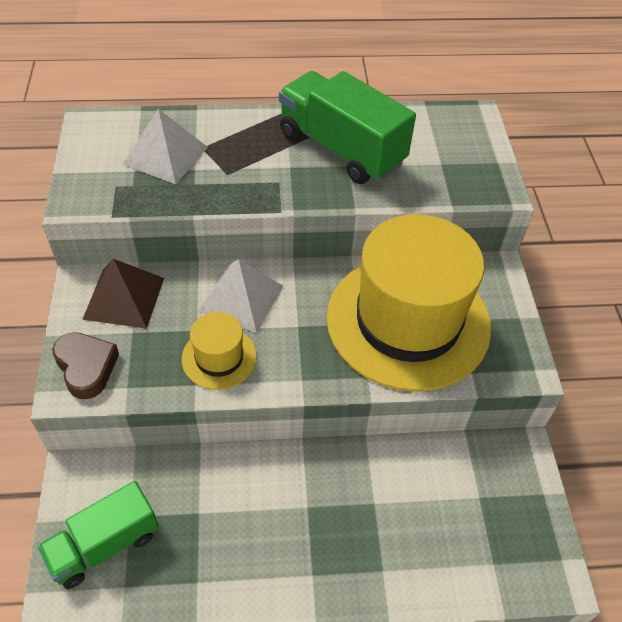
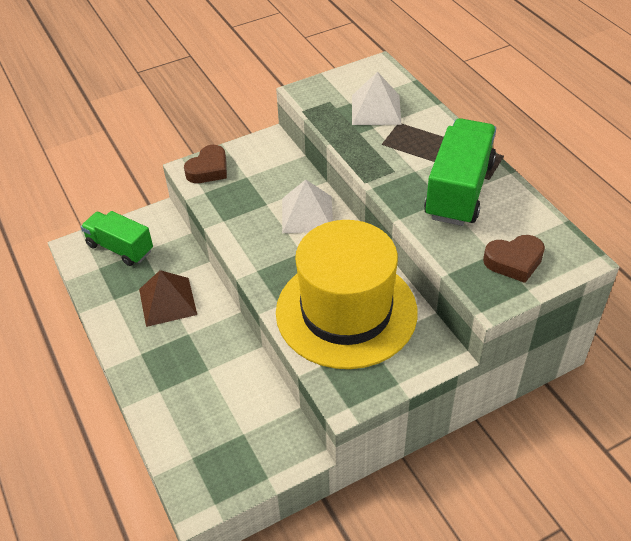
camera: 70 degrees right, 5 degrees down
(124, 298) = (271, 161): brown pyramid -> brown pyramid (167, 301)
(219, 357) = (250, 223): yellow hat -> none
(459, 155) = (514, 261): none -> brown heart

